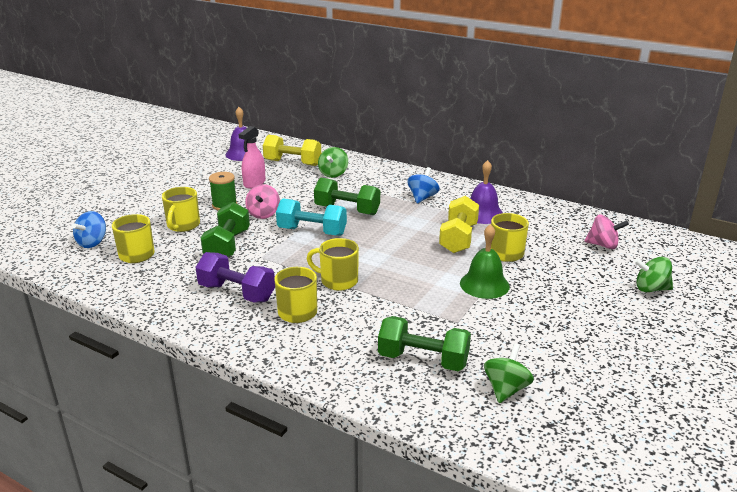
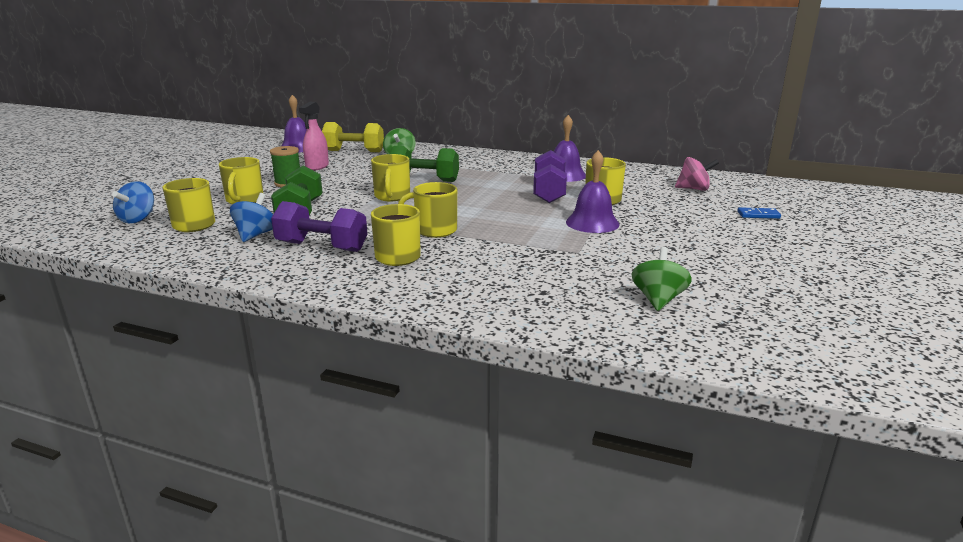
camera: 10 degrees left, 5 degrees down
(263, 214) = (334, 187): pink spinning top -> none
(312, 231) = (392, 196): turquoise dumbbell -> yellow mug
(422, 197) = (499, 167): blue spinning top -> blue spinning top (255, 235)
(423, 360) = (555, 284): green dumbbell -> none
(458, 238) = (549, 192): yellow dumbbell -> purple dumbbell
(484, 284) = (592, 223): green bell -> purple bell
(651, 289) = (758, 215): green spinning top -> blue domino

